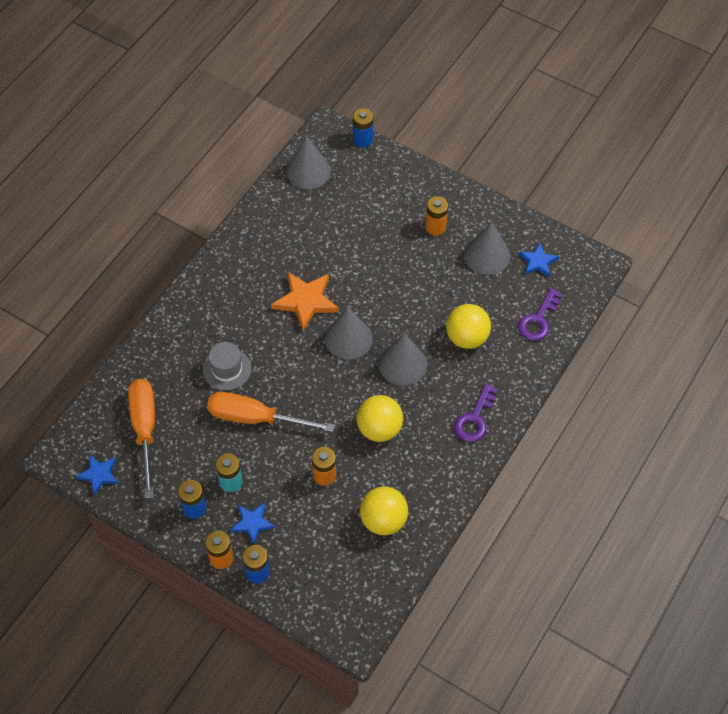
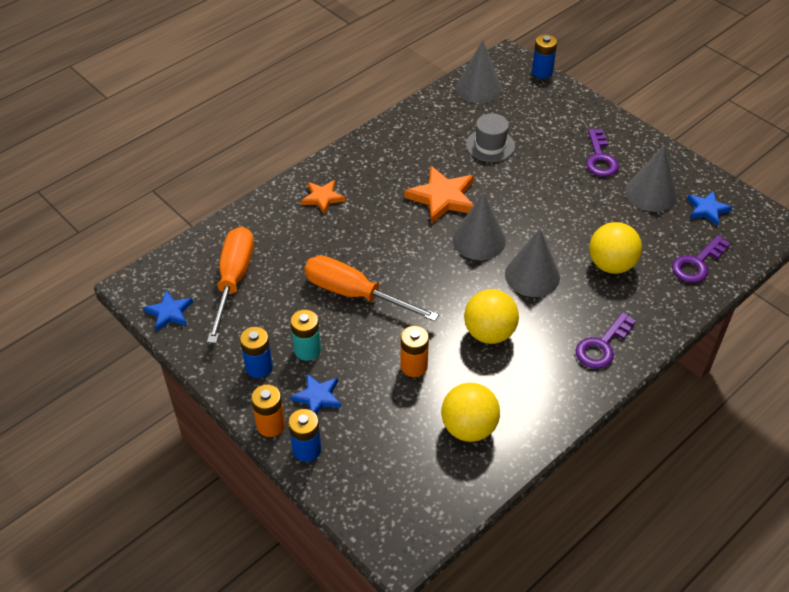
camera: 15 degrees right, 10 degrees down
(198, 326) = (322, 198): none -> orange star
(227, 369) = (339, 242): grey hat -> grey hat (490, 145)
(435, 227) = (600, 158): orange battery -> purple key

